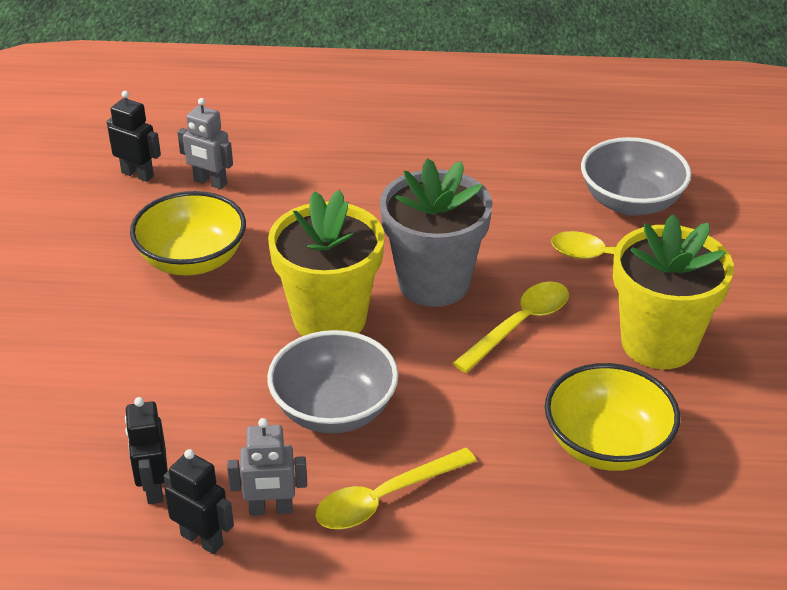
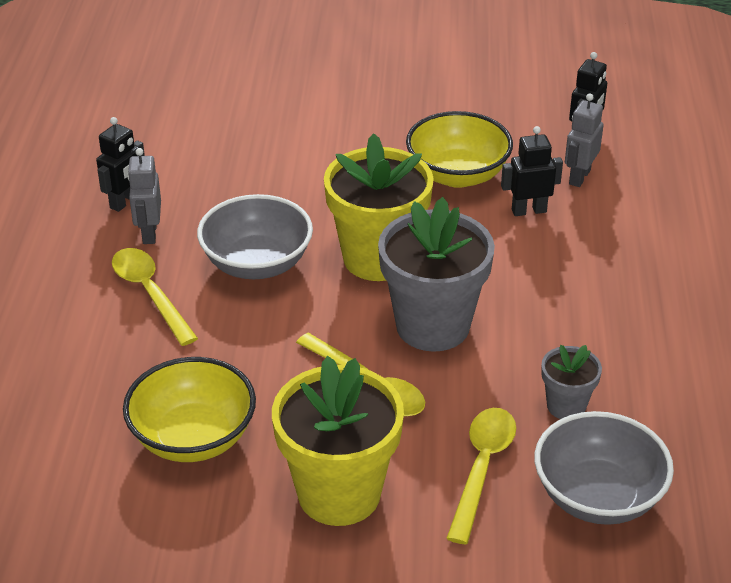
camera: 90 degrees right, 0 degrees up
(153, 488) = (181, 175): black robot -> black robot (528, 210)
(532, 211) = (566, 406): none -> grey flower pot

